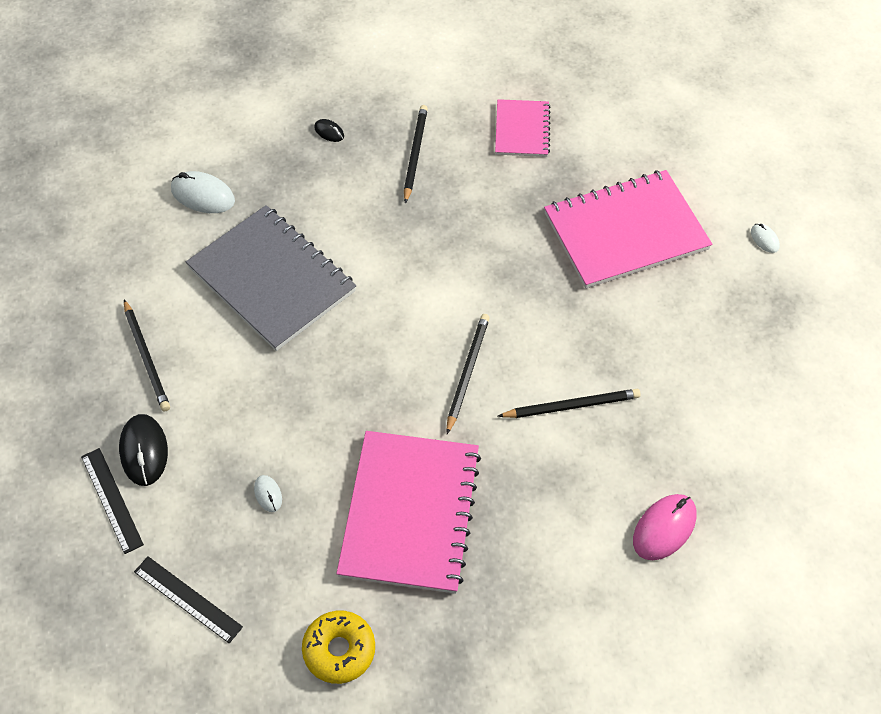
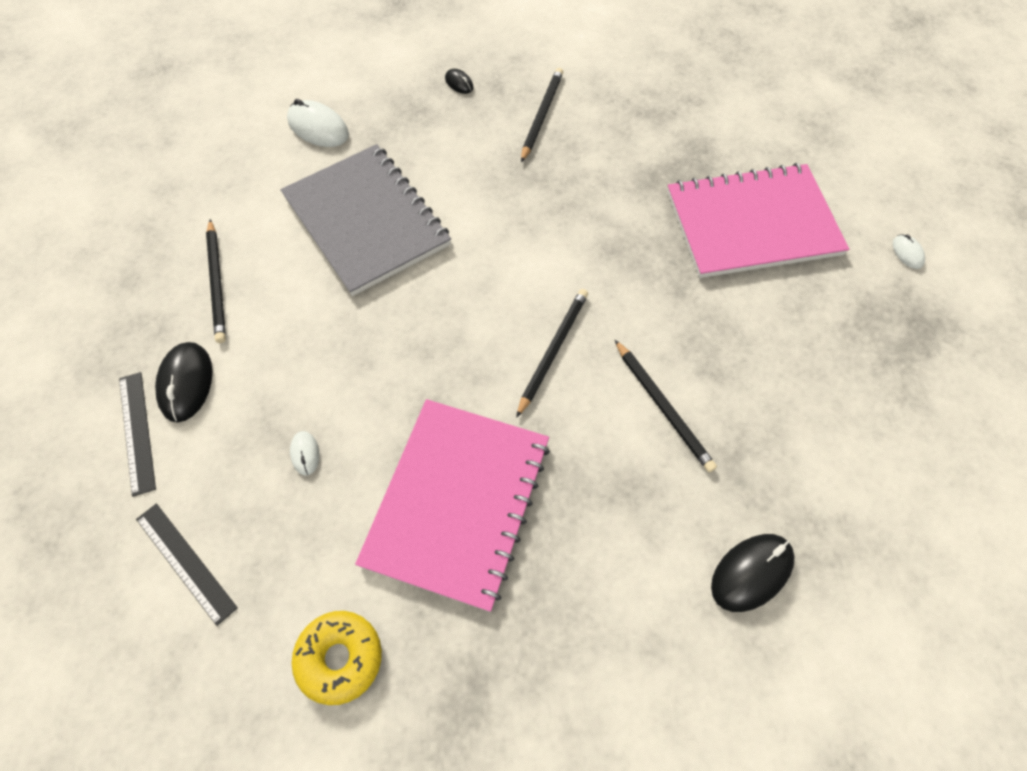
camera: 10 degrees right, 5 degrees up
(522, 130) = (657, 106): pink notebook -> none
(571, 406) = (663, 406): black pencil -> black pencil turned 60 degrees clockwise
(664, 528) = (751, 573): pink mouse -> black mouse

